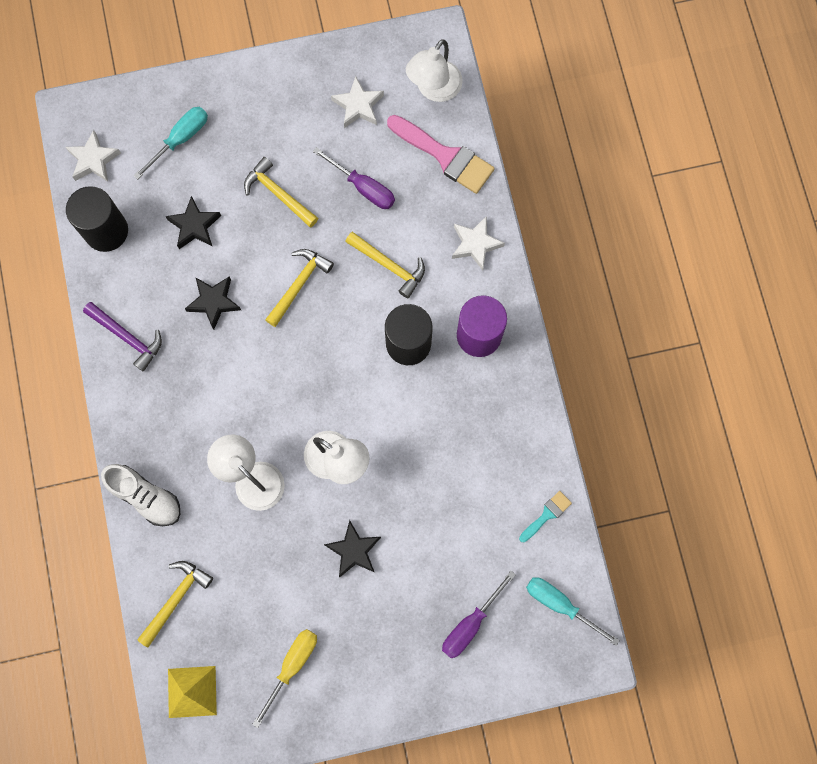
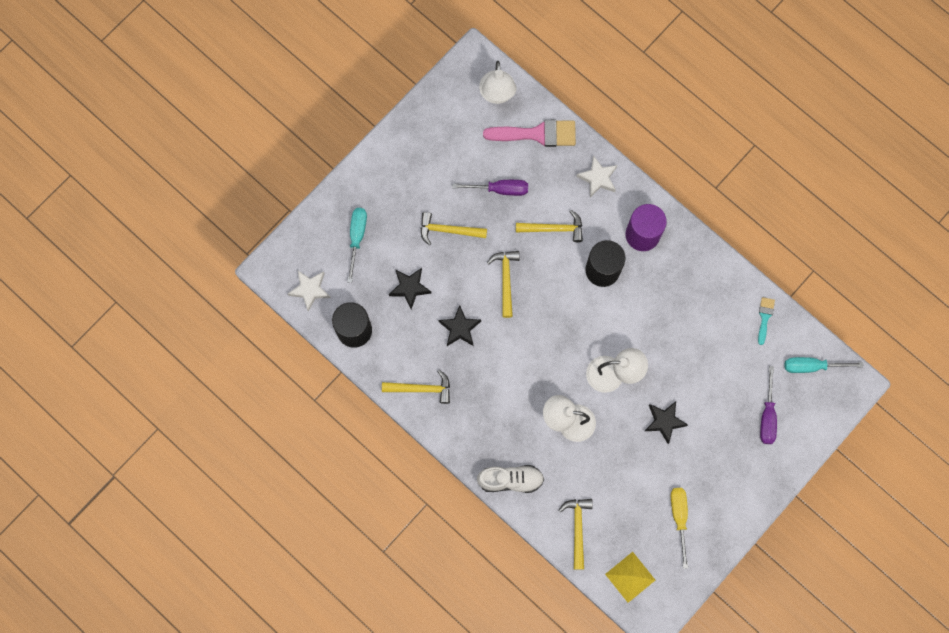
camera: 35 degrees left, 0 degrees up
(127, 337) = (421, 388): purple hammer -> yellow hammer
(358, 106) = (456, 138): white star -> none

